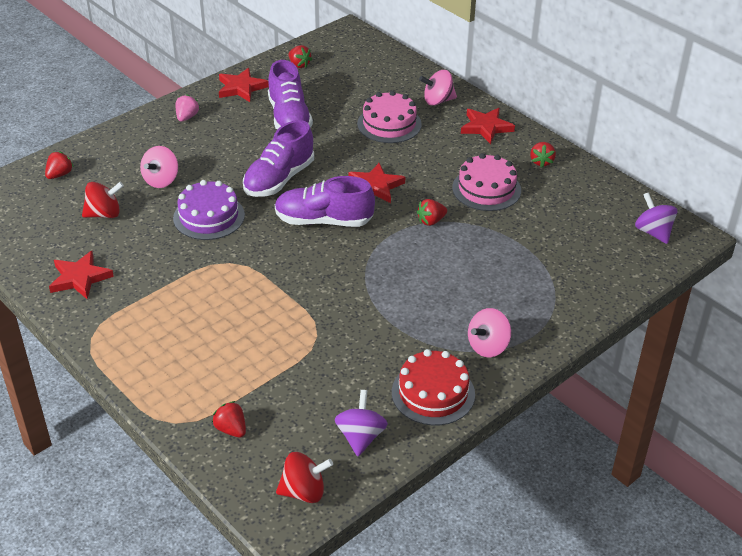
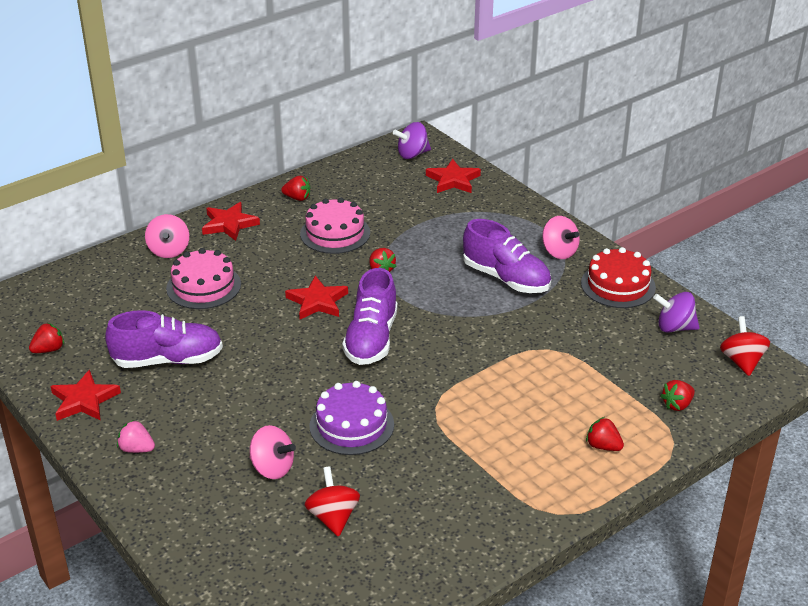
camera: 85 degrees left, 5 degrees down
(59, 175) = (238, 569): red strawberry -> red strawberry (603, 446)
(80, 278) = (455, 531): red star -> red star (453, 180)
(279, 179) = (290, 370): purple shoe -> purple shoe (506, 278)

